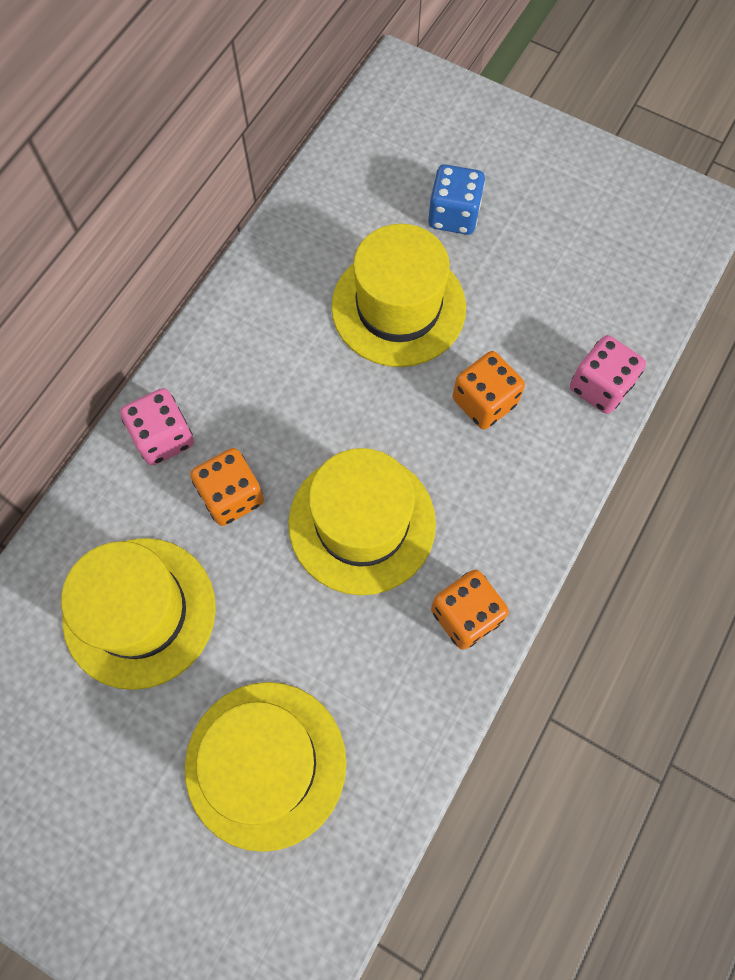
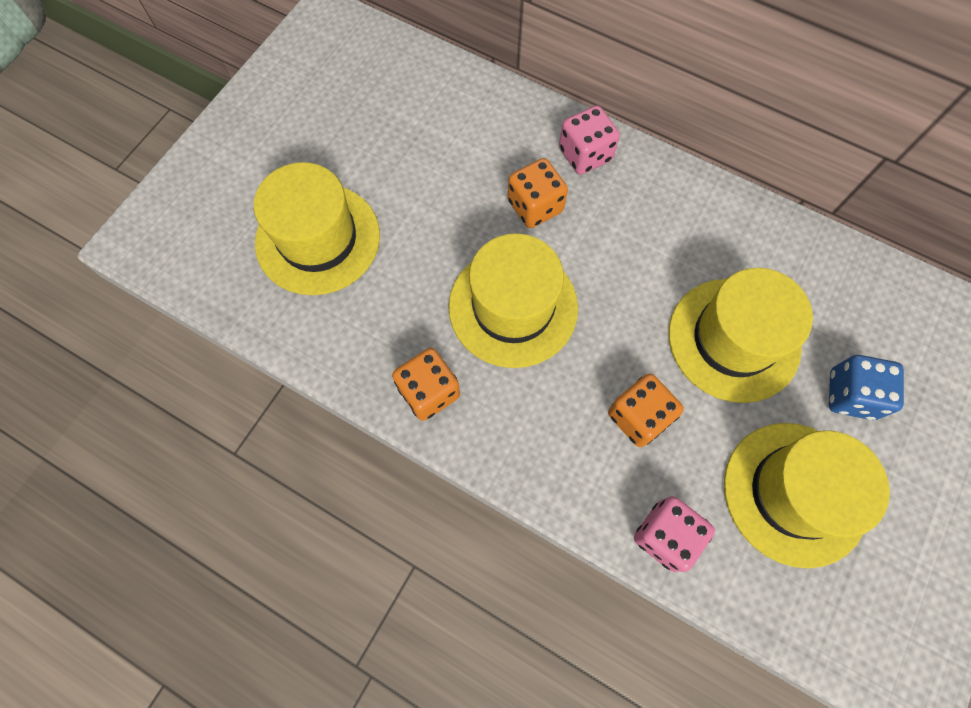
camera: 90 degrees right, 0 degrees up
(139, 612) = (438, 148): yellow hat -> yellow hat (794, 493)

